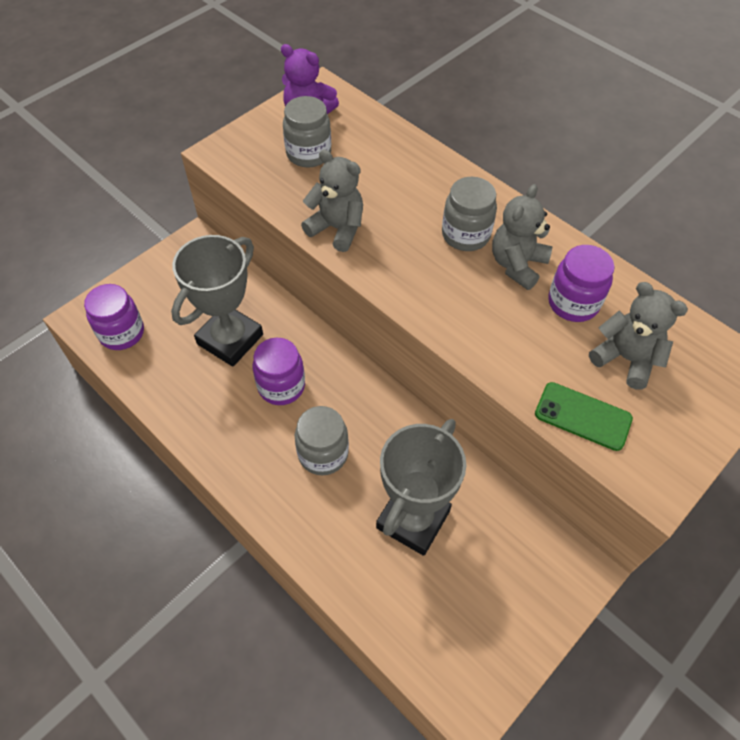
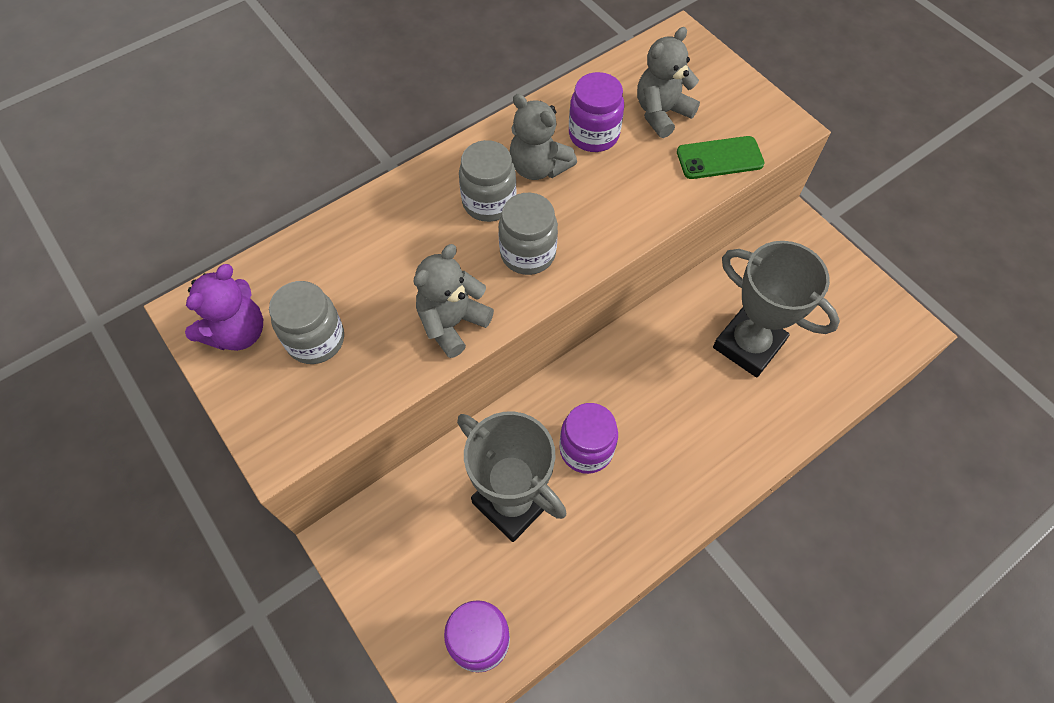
camera: 80 degrees left, 5 degrees up
(323, 454) = (673, 415): grey jar -> grey jar (528, 253)
(583, 416) = (719, 158): green phone -> green phone turned 45 degrees clockwise

